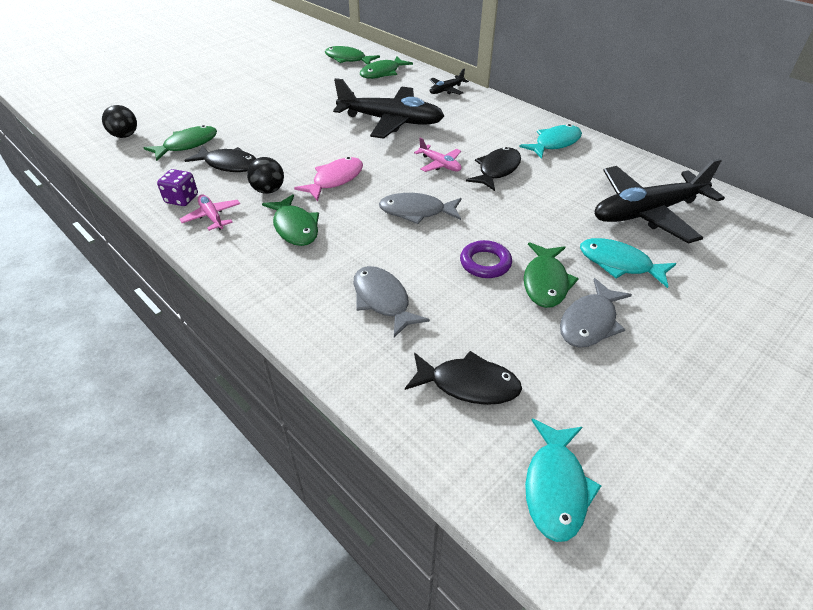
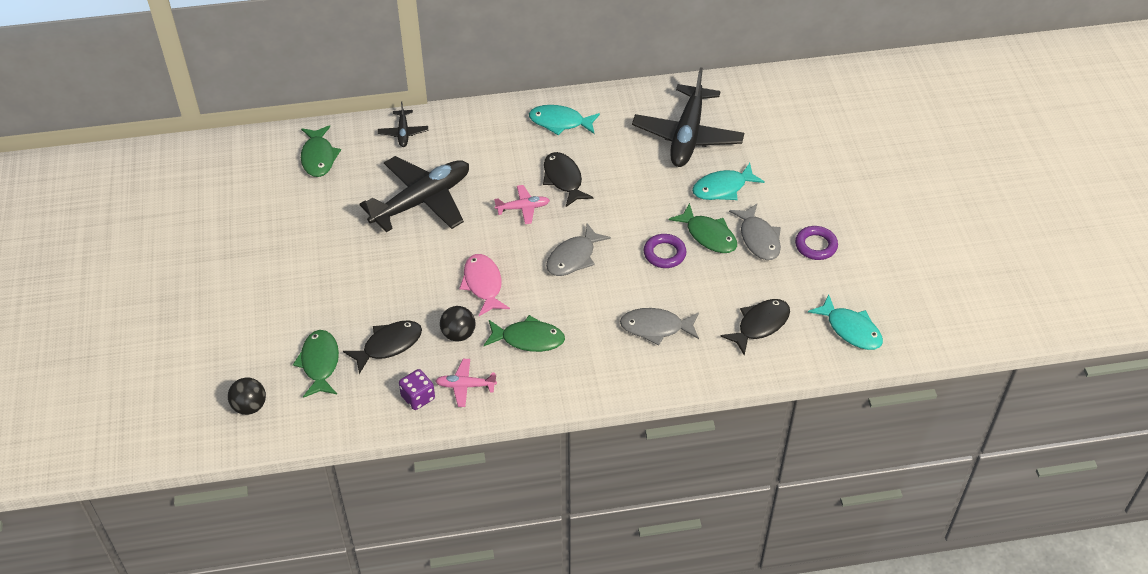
camera: 55 degrees left, 5 degrees up
(348, 59) = (256, 167): green fish -> none
(554, 143) = (560, 122): turquoise fish -> turquoise fish turned 75 degrees counterclockwise
(643, 378) = (815, 245): none -> purple ring

